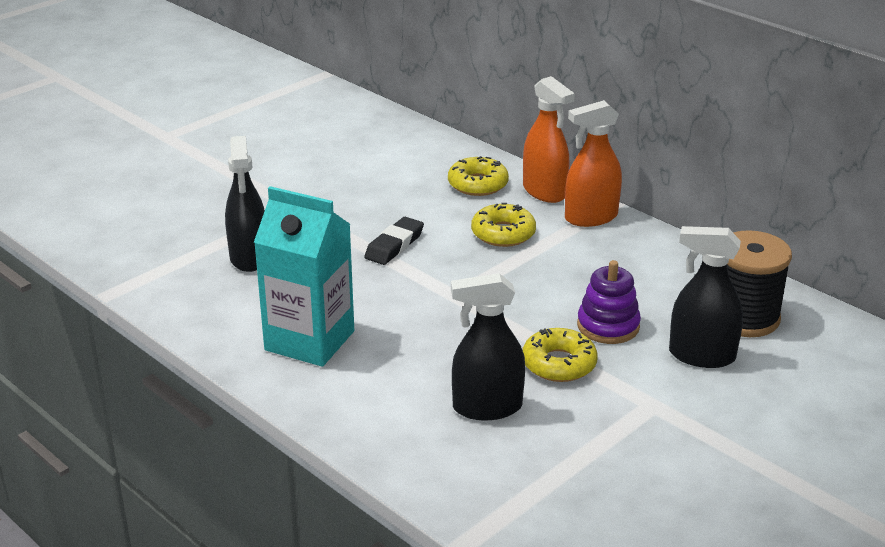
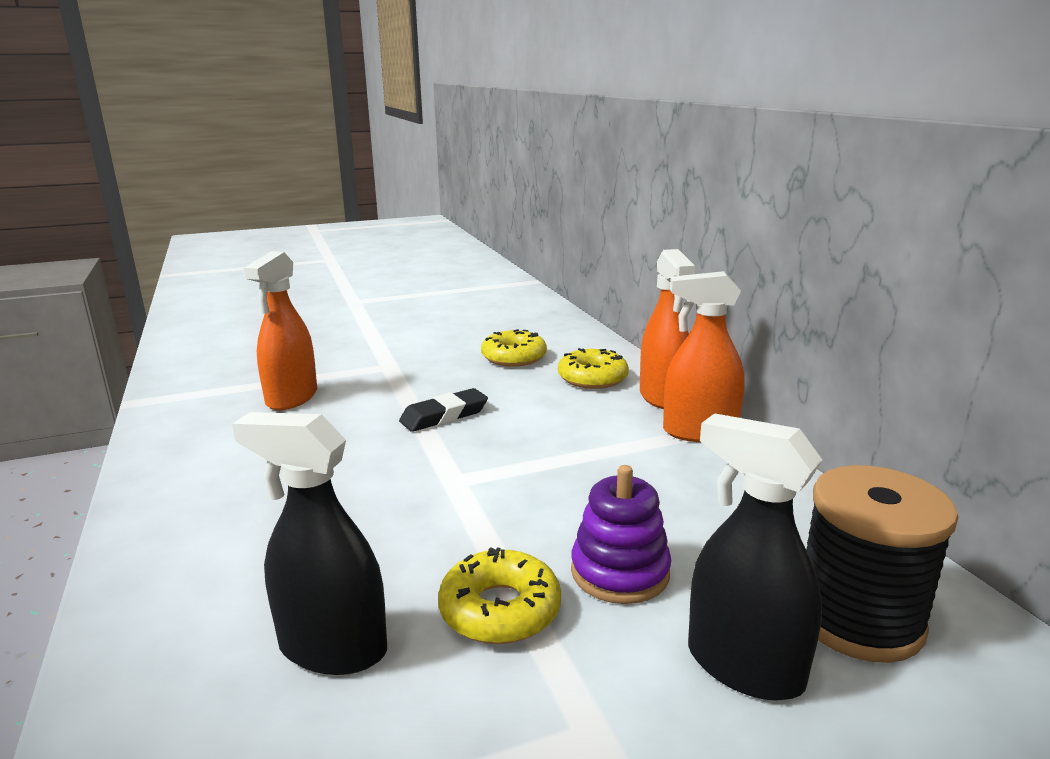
camera: 25 degrees right, 10 degrees down
(249, 258) = (292, 398): black spray bottle -> orange spray bottle
(309, 340) = (237, 491): turquoise carton -> none
(503, 233) = (576, 428): yellow donut -> yellow donut (514, 357)

